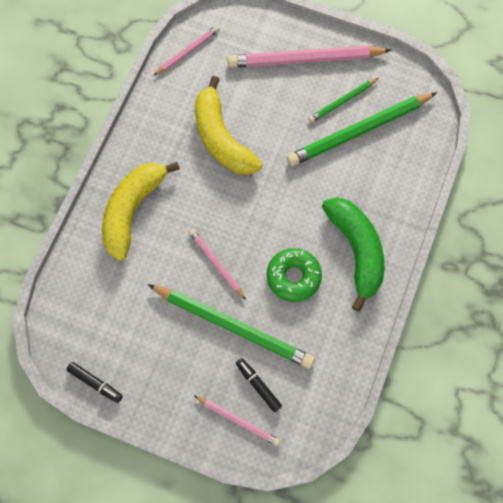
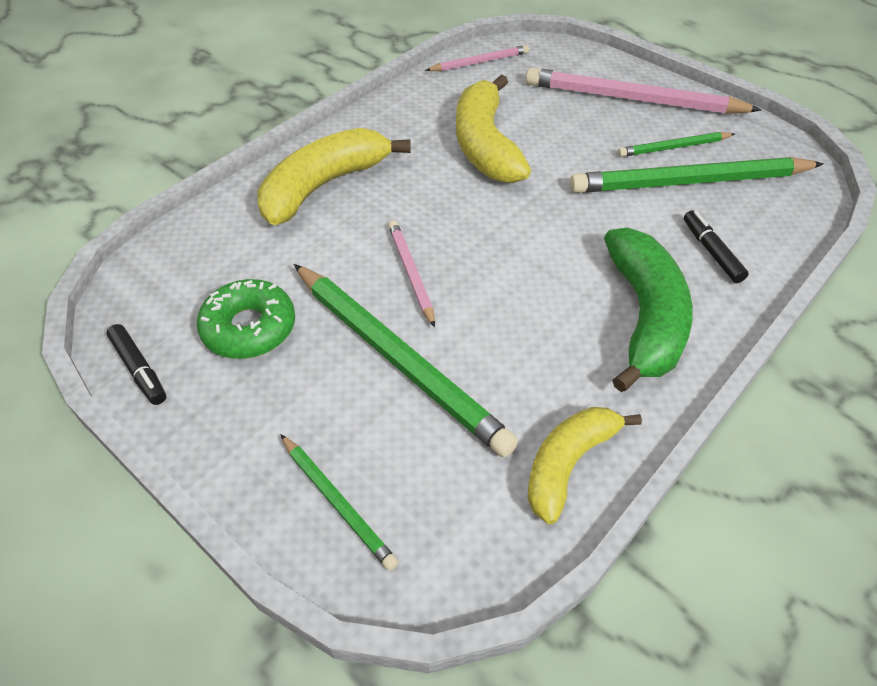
camera: 20 degrees right, 20 degrees down
(238, 420) = (337, 502): pink pencil -> green pencil
(258, 385) = (399, 458): black marker -> black marker (711, 252)
(293, 277) = (526, 322): green donut -> green donut (249, 328)
(341, 359) = (568, 464): none -> yellow banana

